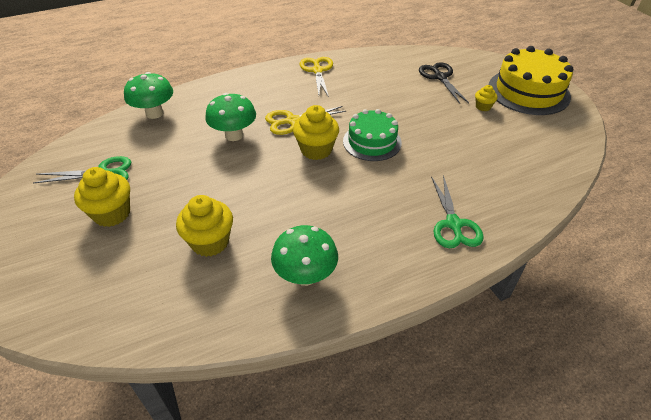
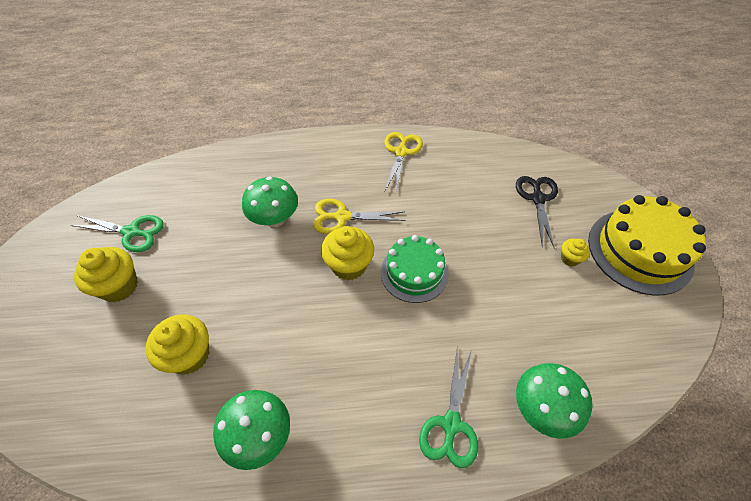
camera: 20 degrees right, 10 degrees up
(154, 113) = (213, 167): green mushroom -> green mushroom (541, 408)

